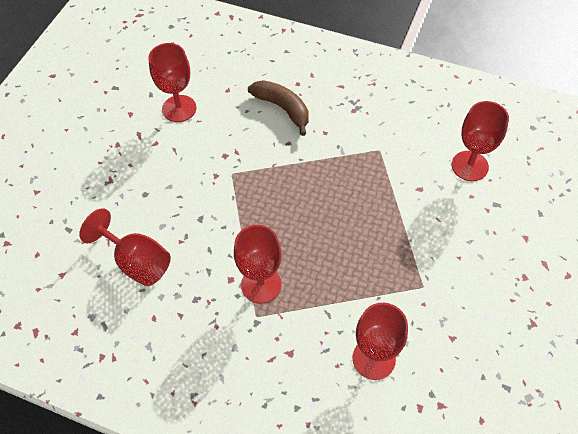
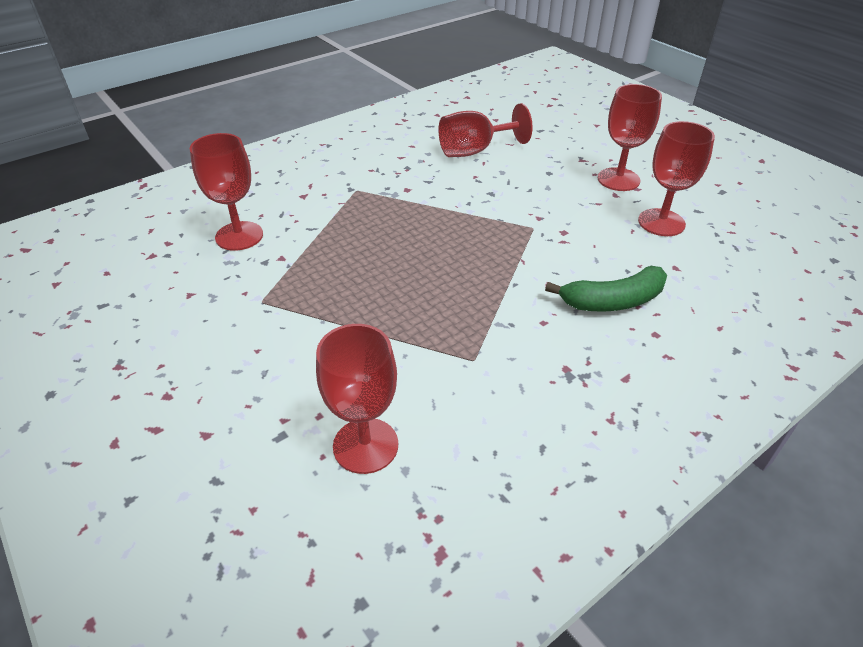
camera: 120 degrees right, 15 degrees down
(261, 284) = (383, 202): red goblet -> red goblet (618, 179)
(282, 108) = (612, 301): brown banana -> green banana

